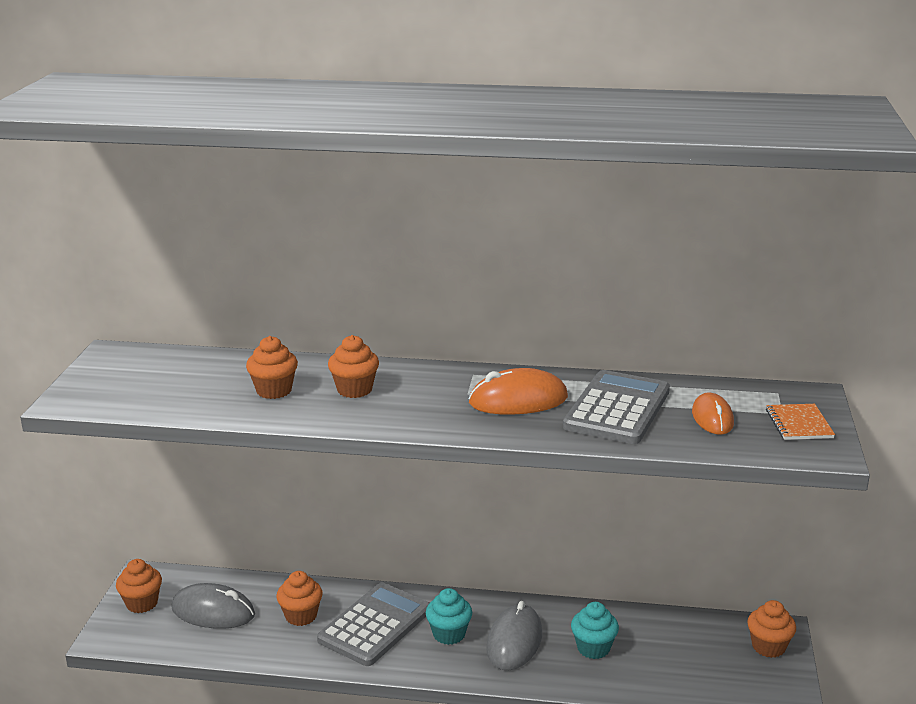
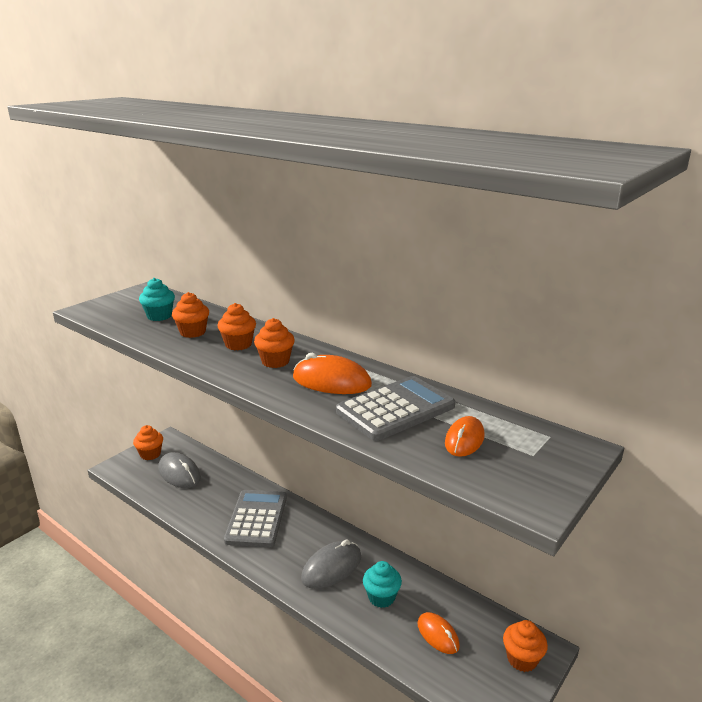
camera: 30 degrees right, 0 degrees up
(301, 616) = (222, 495): orange cupcake -> orange cupcake (275, 361)
(375, 625) = (257, 519): grey calculator -> grey calculator turned 60 degrees counterclockwise
(449, 634) = (295, 544): turquoise cupcake -> turquoise cupcake (159, 316)
(678, 659) = (438, 635): none -> orange mouse
(799, 424) = (538, 469): orange notebook -> none

